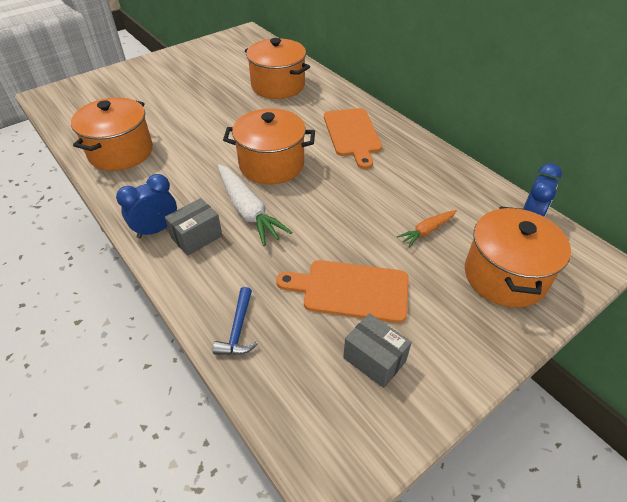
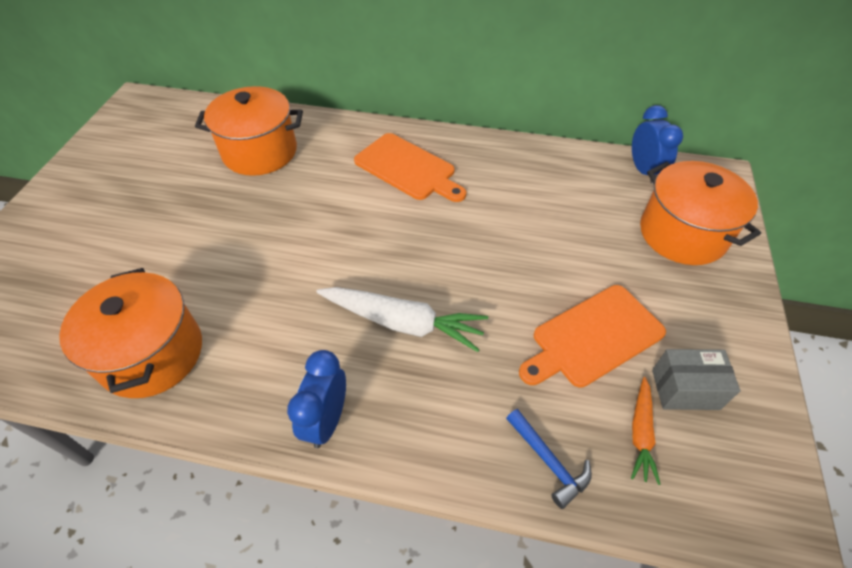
camera: 40 degrees left, 5 degrees up
(197, 237) = (385, 394): grey box -> none
(271, 164) = (365, 252): orange pot -> none
(427, 231) = (584, 231): orange carrot -> orange carrot (641, 433)

